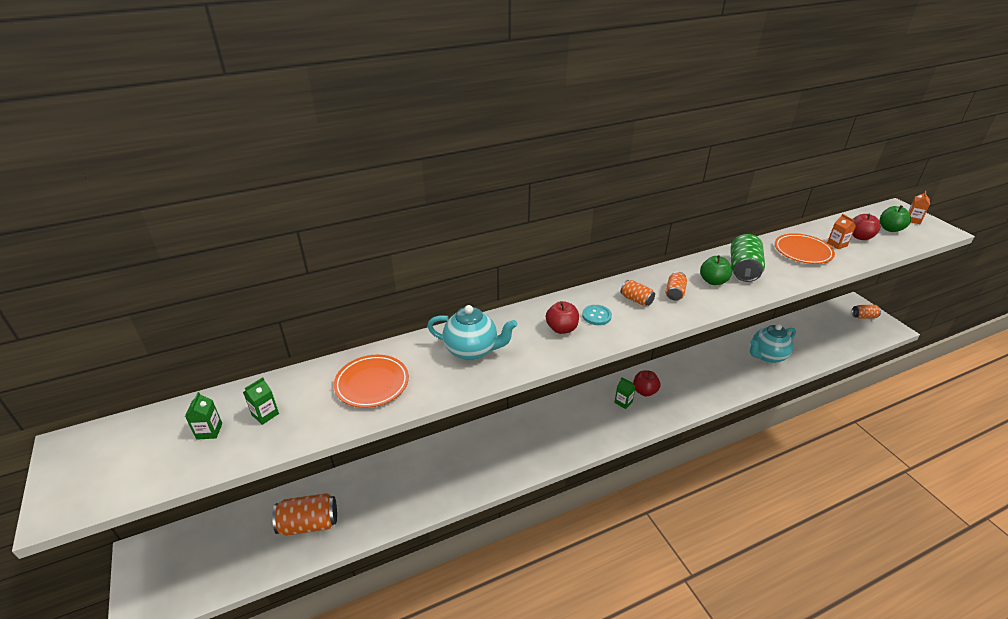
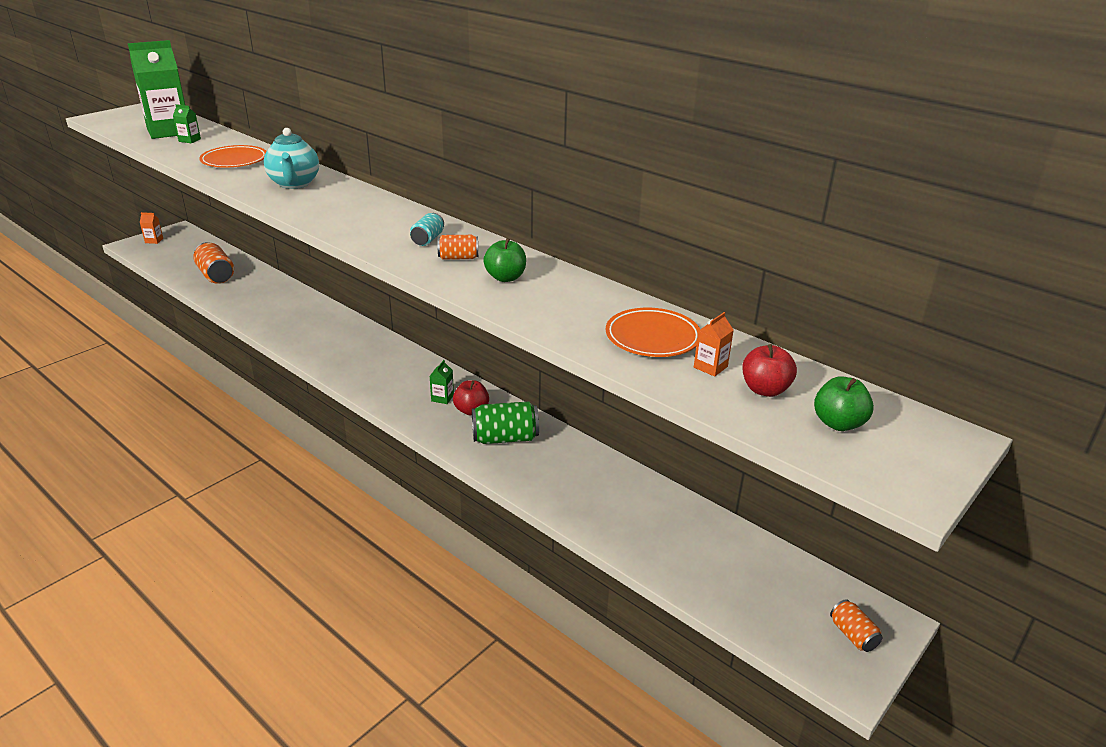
camera: 65 degrees right, 5 degrees down
(209, 431) = (169, 131): green carton -> green carton, size x2.50
(561, 329) = (349, 212): red apple -> none
(596, 316) = (382, 224): turquoise button -> none
(636, 300) = (427, 239): orange can -> turquoise can
(743, 269) = (554, 295): green can -> green can (505, 438)
(767, 356) = (624, 511): turquoise teapot -> none
(913, 220) = (917, 453): orange carton -> orange carton (154, 240)

